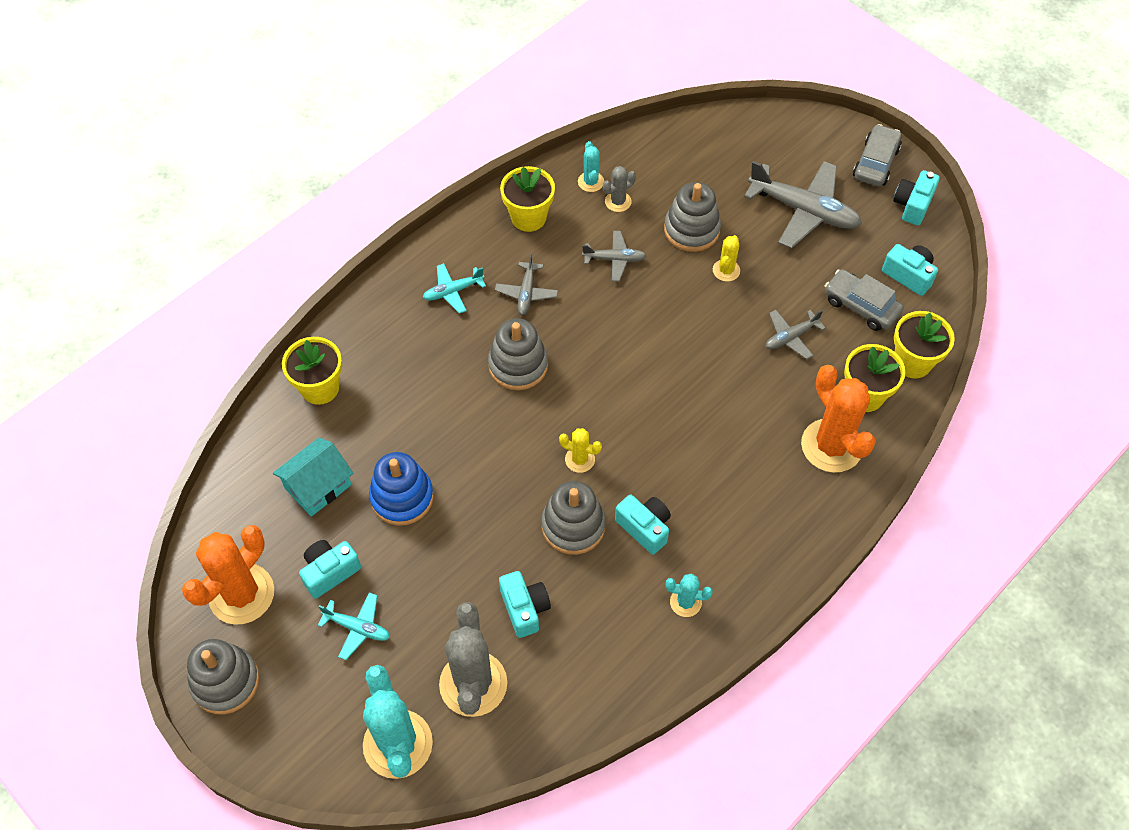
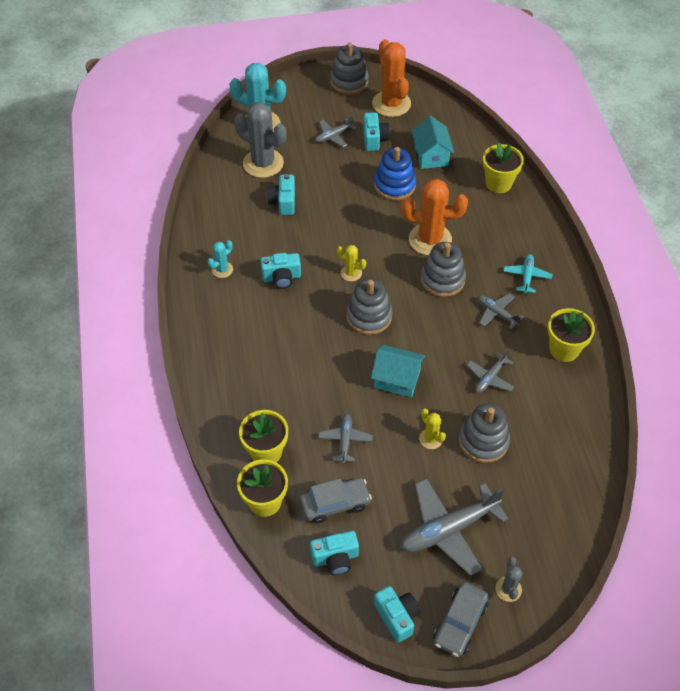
camera: 125 degrees right, 5 degrees down
(357, 628) = (333, 136): turquoise plane -> grey plane
(524, 608) = (283, 202): turquoise camera -> turquoise camera turned 75 degrees clockwise
(573, 526) = (312, 247): grey stacking toy -> grey stacking toy (369, 316)
(580, 459) = (351, 273): yellow cactus -> yellow cactus turned 60 degrees clockwise
(591, 182) = (573, 405): turquoise cactus -> none
(618, 201) = (542, 411): grey cactus -> grey cactus (508, 589)
(684, 334) = (397, 379): none -> turquoise house
(831, 446) = (248, 405): orange cactus -> orange cactus (430, 239)
(875, 163) = (460, 623): grey car -> grey car turned 60 degrees clockwise

